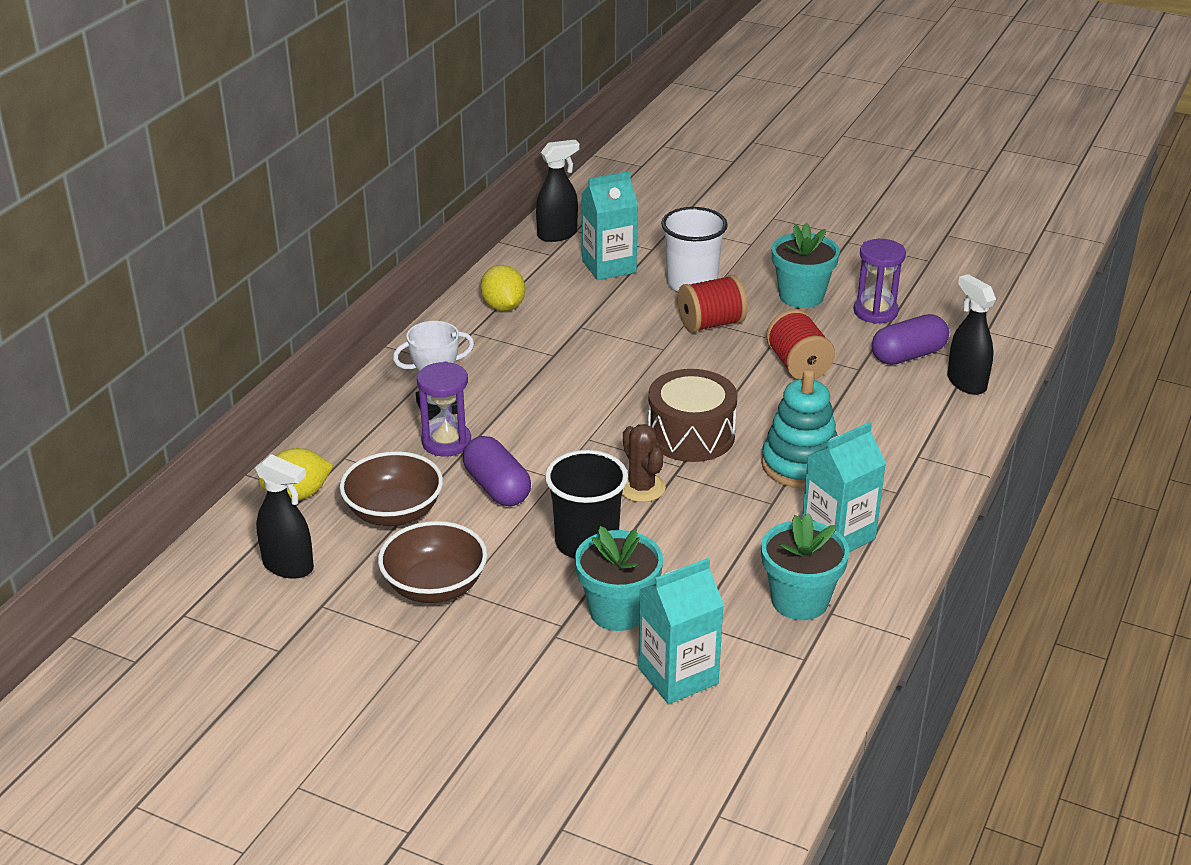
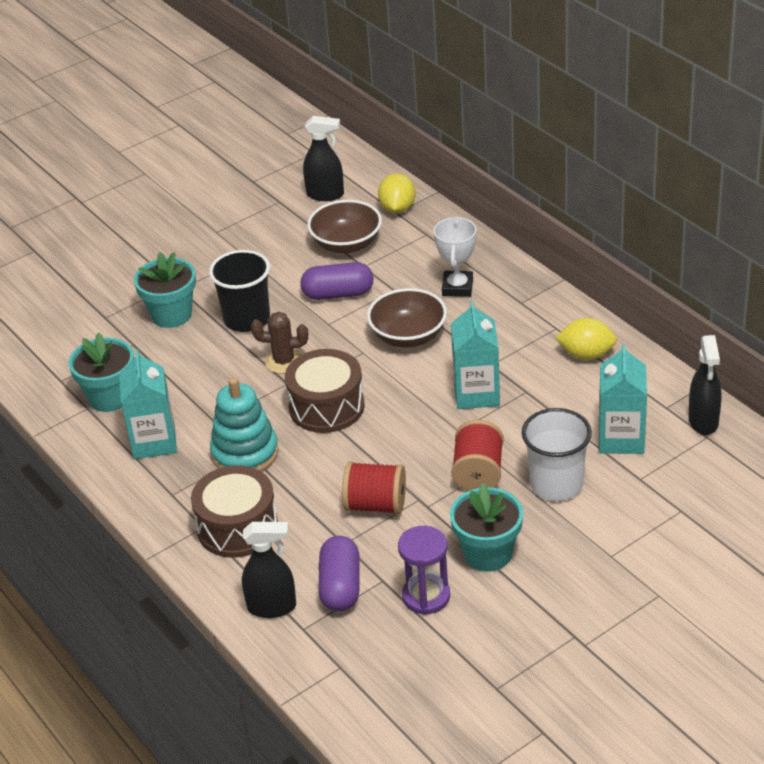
camera: 120 degrees right, 5 degrees up
(289, 566) = (325, 194): black spray bottle -> black spray bottle turned 135 degrees counterclockwise
(435, 586) = (258, 246): brown bowl -> brown bowl (408, 336)
(446, 442) = (410, 282): purple hourglass -> none
(678, 676) = (96, 323): turquoise carton -> turquoise carton (476, 393)
(898, 434) = (237, 527): none -> brown drum

